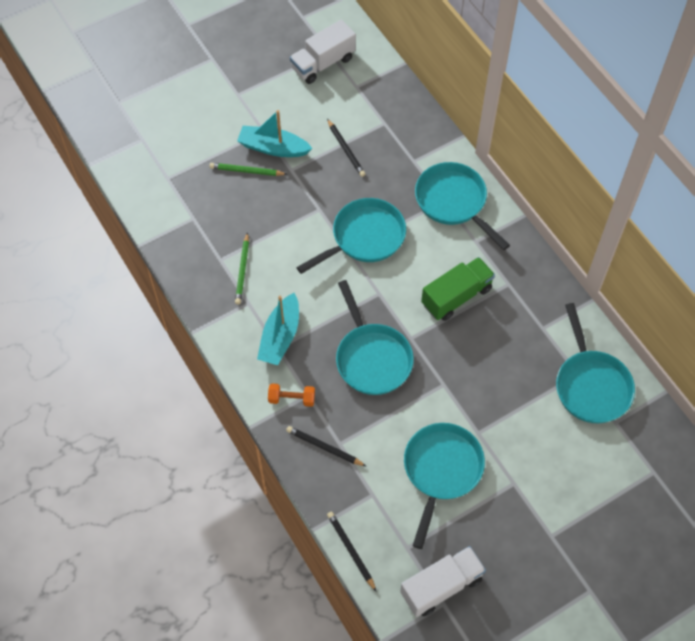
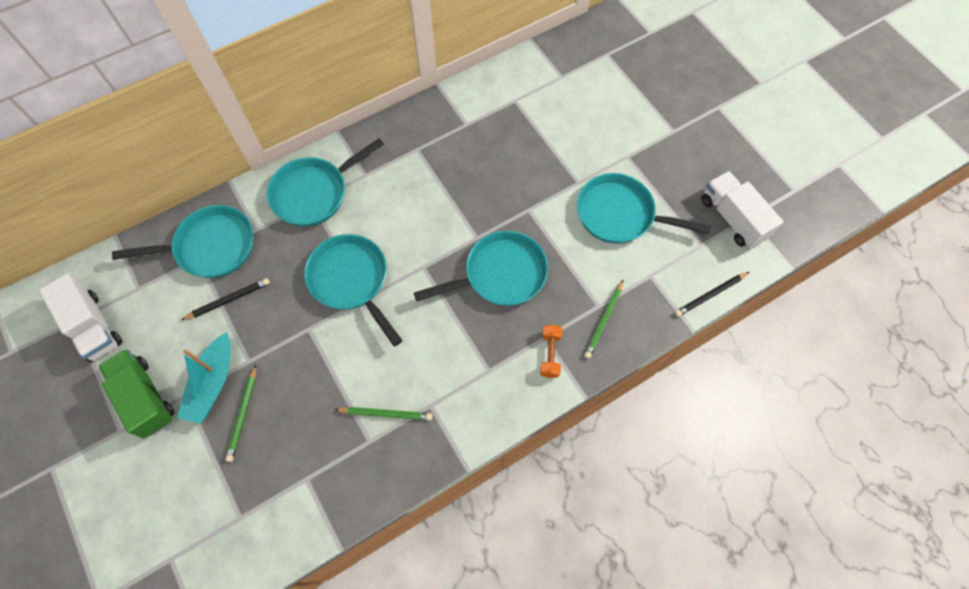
camera: 90 degrees left, 5 degrees up
(280, 336) = (474, 368): turquoise boat -> none
(324, 447) = (604, 320): black pencil -> green pencil
(456, 296) = (429, 195): green truck -> green truck (145, 398)
(591, 385) = (526, 91): turquoise pan -> turquoise pan (210, 247)

